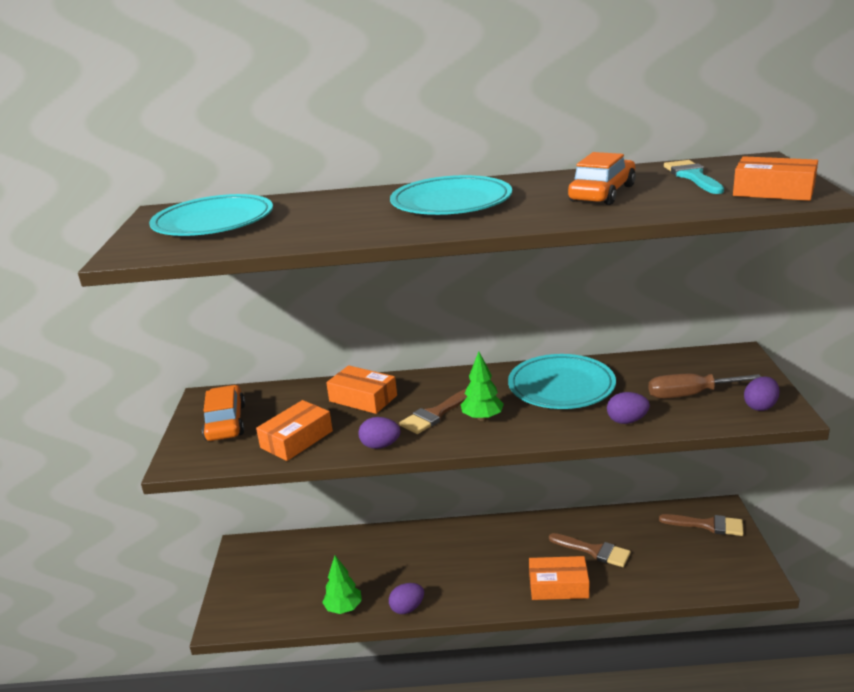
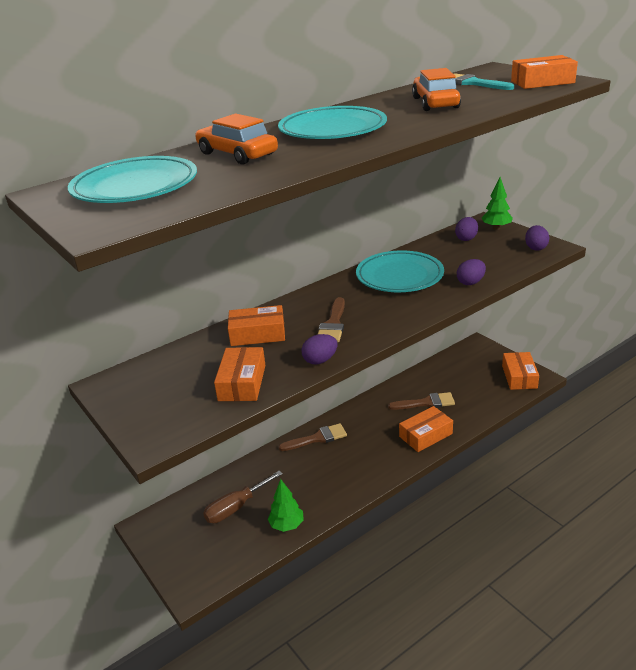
camera: 35 degrees left, 5 degrees up
(225, 422) = (154, 395): orange car -> orange car (237, 154)
(407, 608) = (336, 500): purple egg -> purple egg (466, 238)
(482, 418) = (372, 314): green tree -> green tree (496, 228)
(689, 395) = (487, 254): brown screwdriver -> brown screwdriver (236, 507)
(707, 525) = (478, 357): brown brush -> brown brush (317, 438)
(736, 570) = (519, 377): none -> orange box

